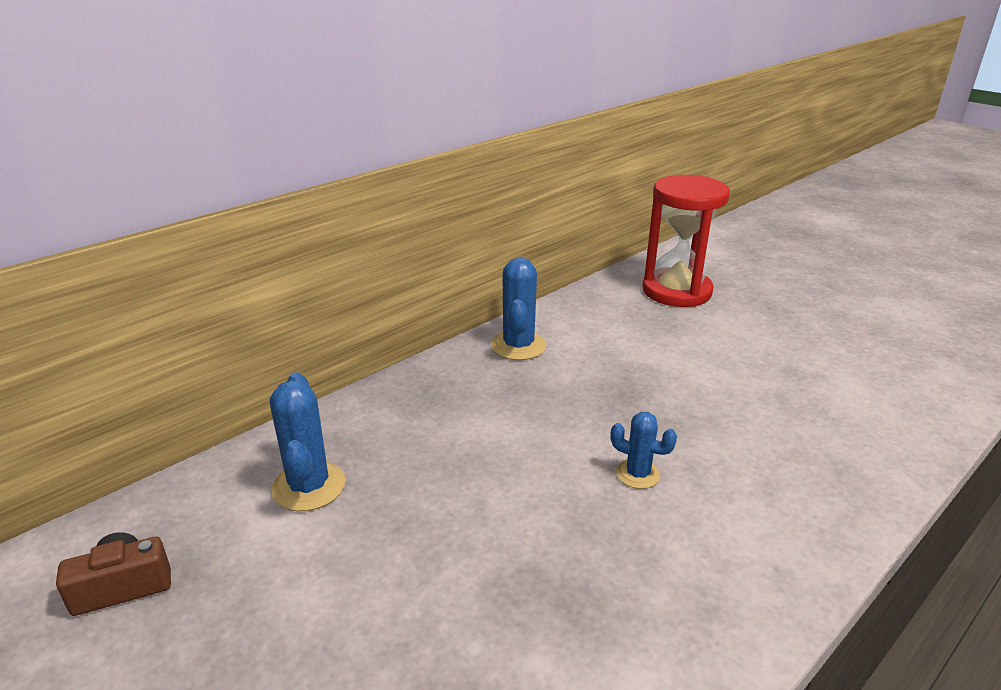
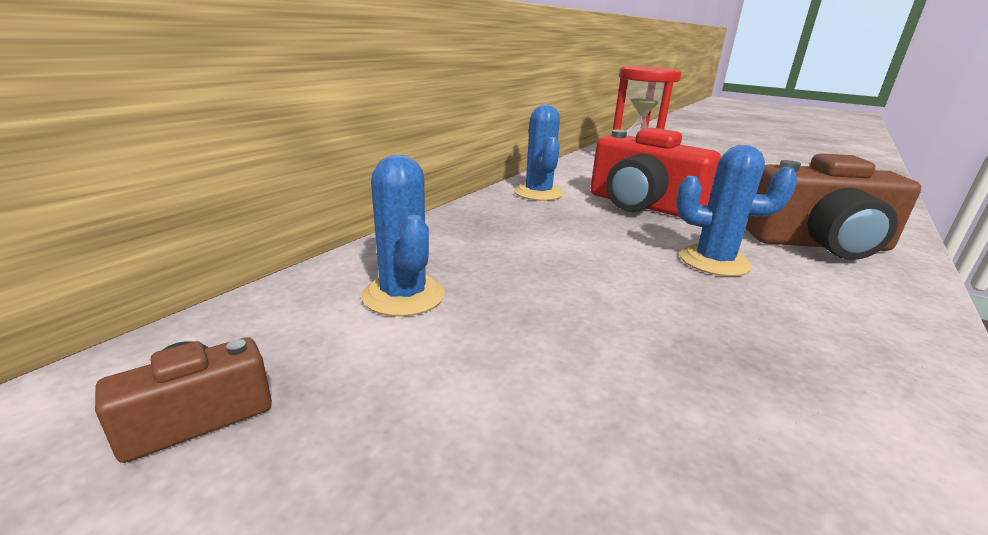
camera: 15 degrees left, 5 degrees down
(625, 376) = (642, 205): none -> red camera
(638, 474) = (714, 261): blue cactus -> blue cactus, size x1.62
(789, 460) = (819, 244): none -> brown camera

